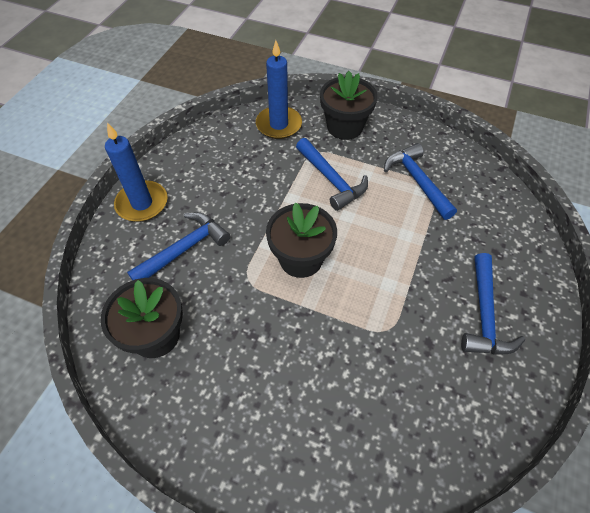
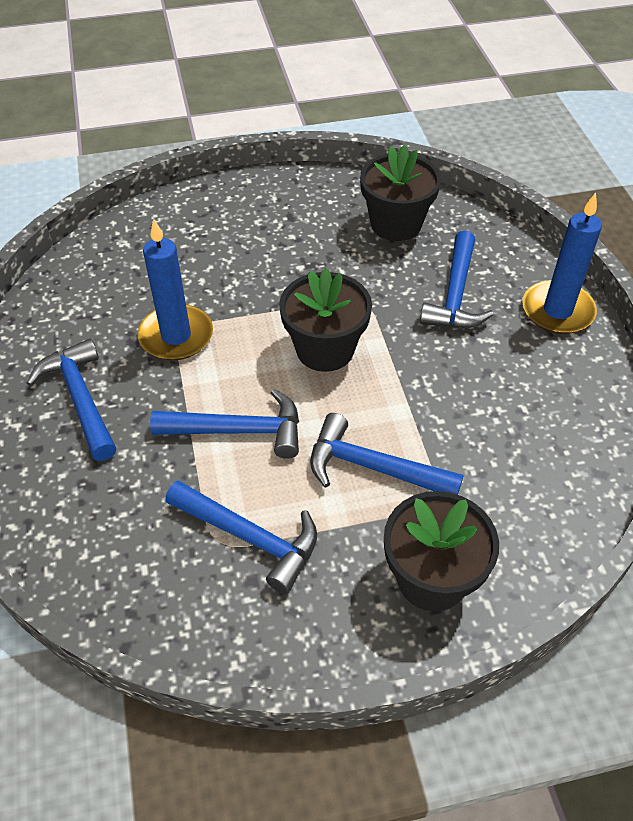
camera: 145 degrees right, 5 degrees down
(279, 125) = (532, 517): blue candle -> blue candle (176, 336)
(390, 236) = (238, 431): none -> blue hammer

